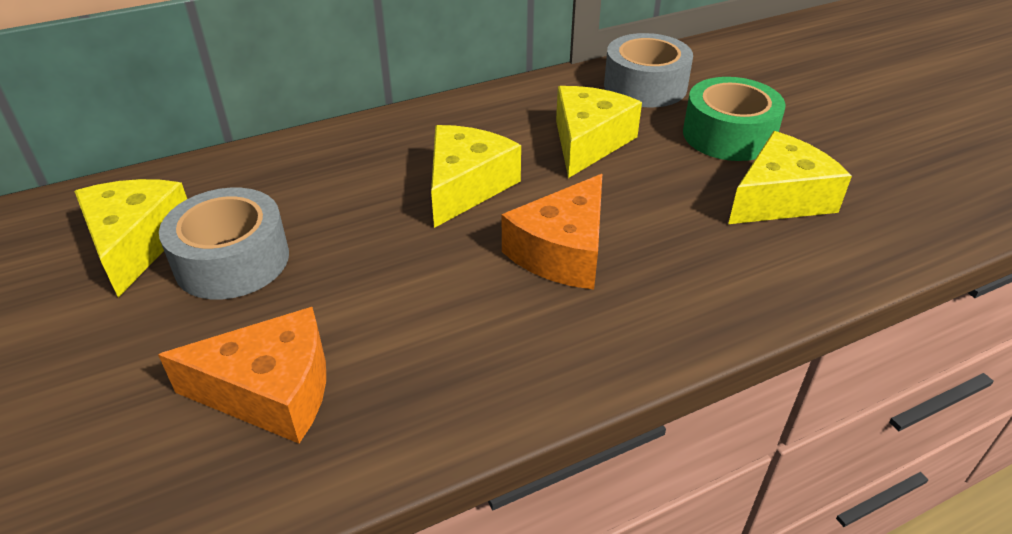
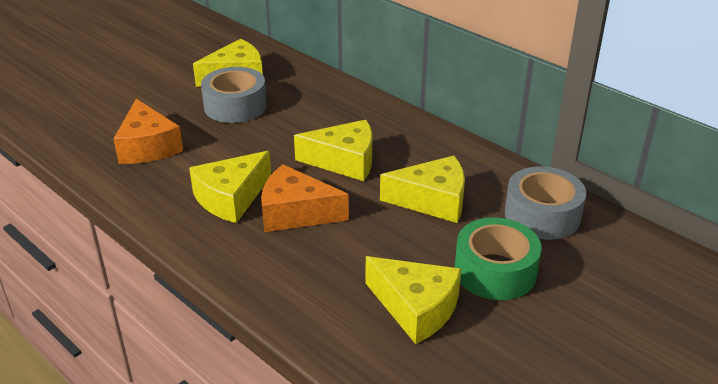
camera: 70 degrees right, 5 degrees down
(494, 308) = (231, 198): none -> yellow cheese

